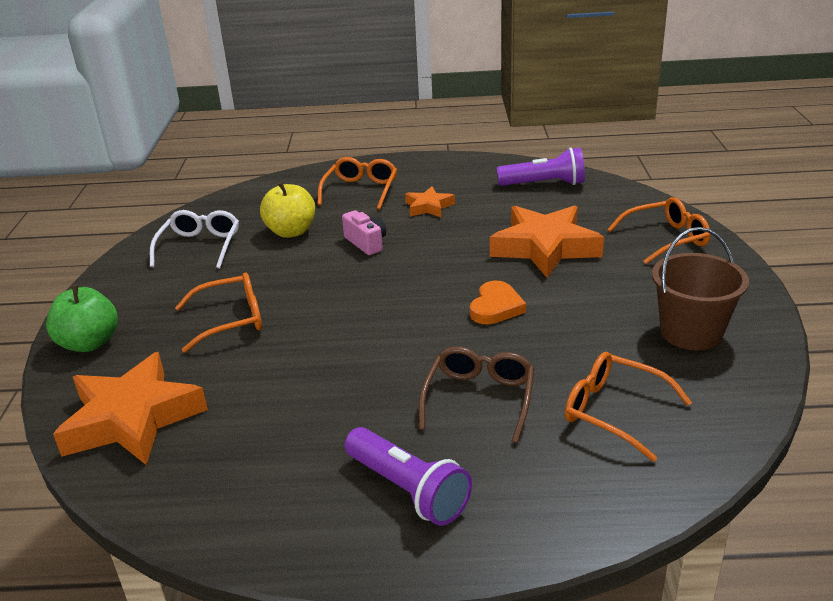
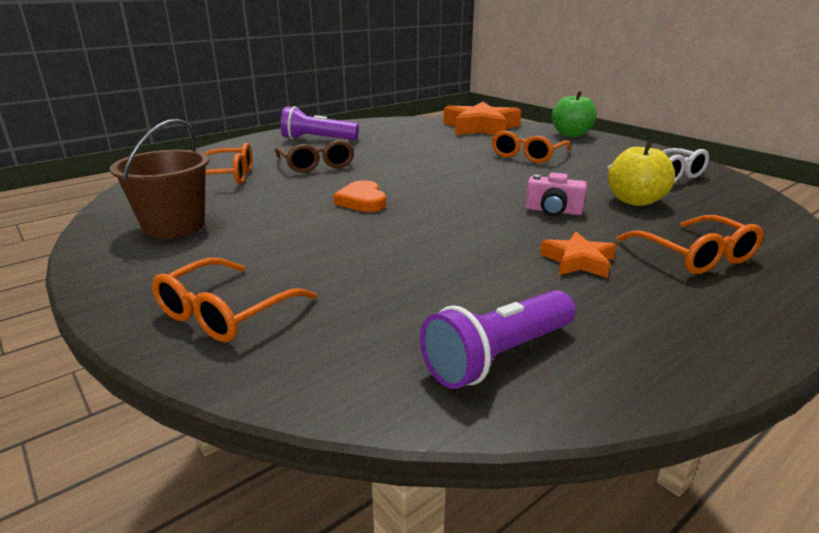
camera: 140 degrees right, 5 degrees down
(544, 248) = (376, 256): orange star -> none

